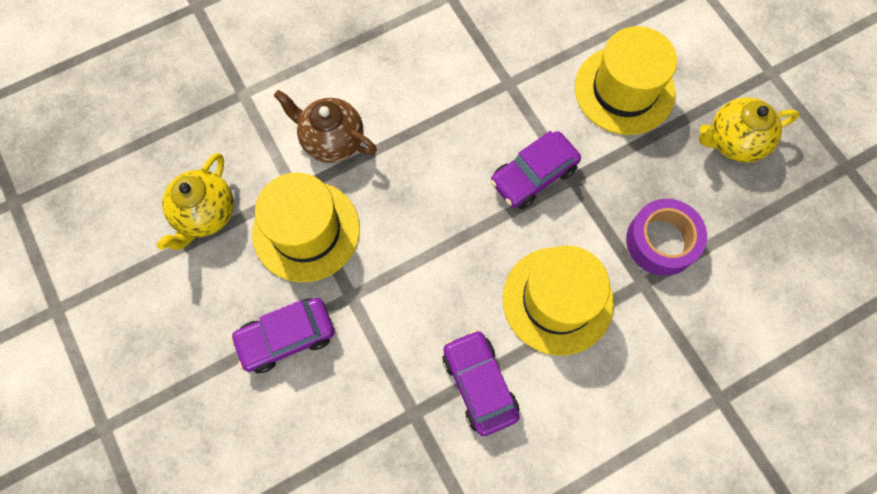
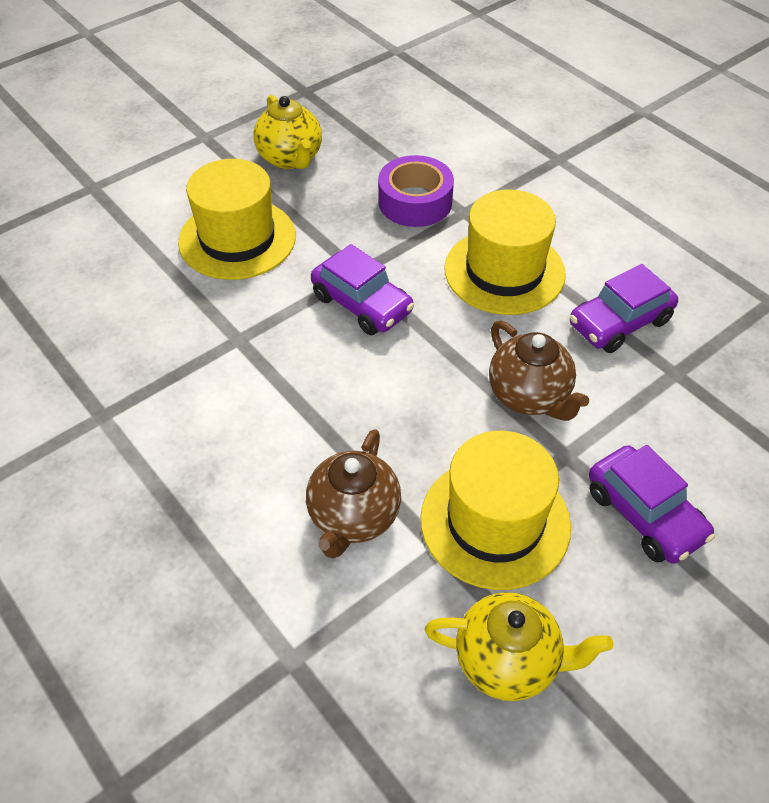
camera: 100 degrees left, 20 degrees down
(412, 284) = (530, 396): none -> brown teapot

